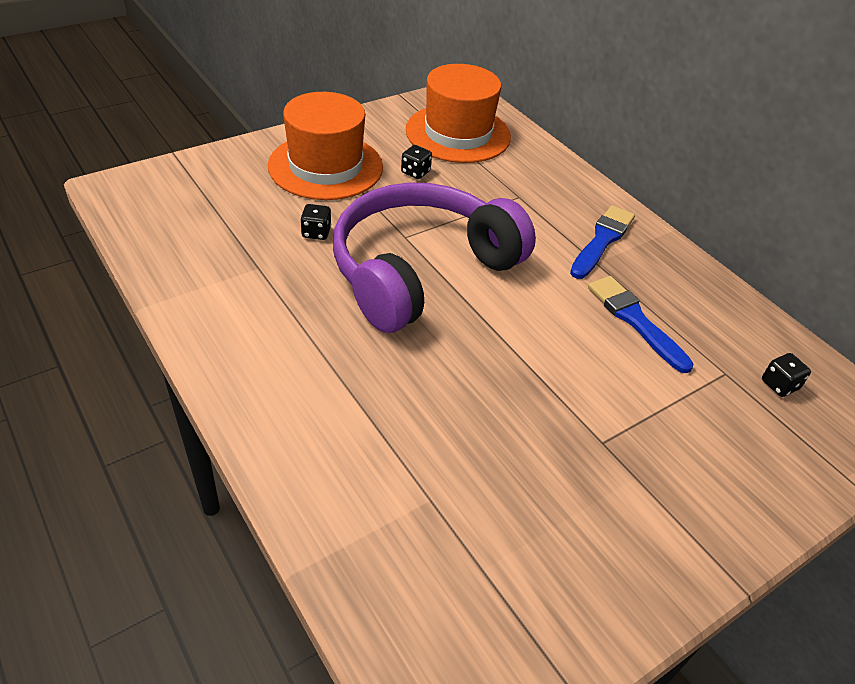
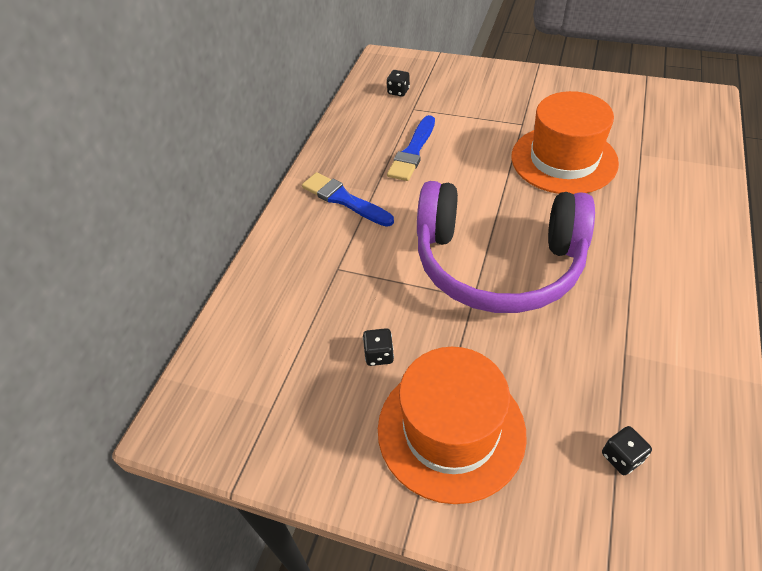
camera: 120 degrees left, 5 degrees up
(316, 232) = (543, 353): black dice -> black dice (621, 457)
(458, 133) = (273, 372): orange hat -> orange hat (563, 159)
(602, 240) = (344, 199): blue brush -> blue brush turned 45 degrees clockwise

